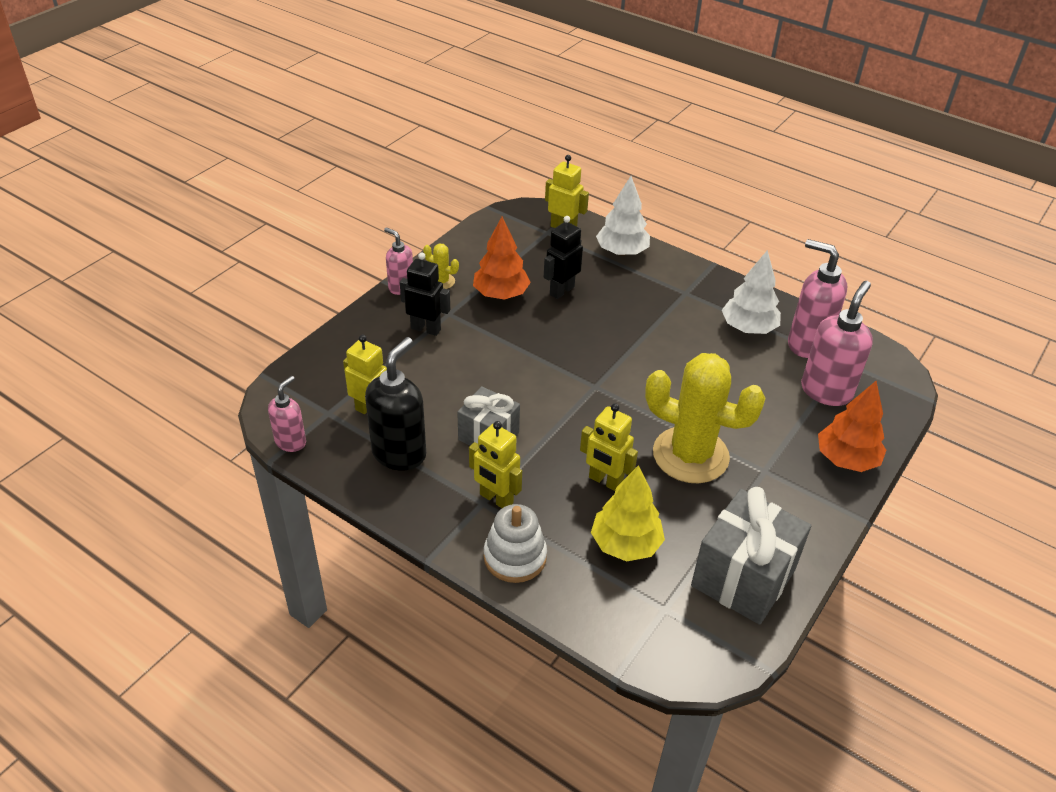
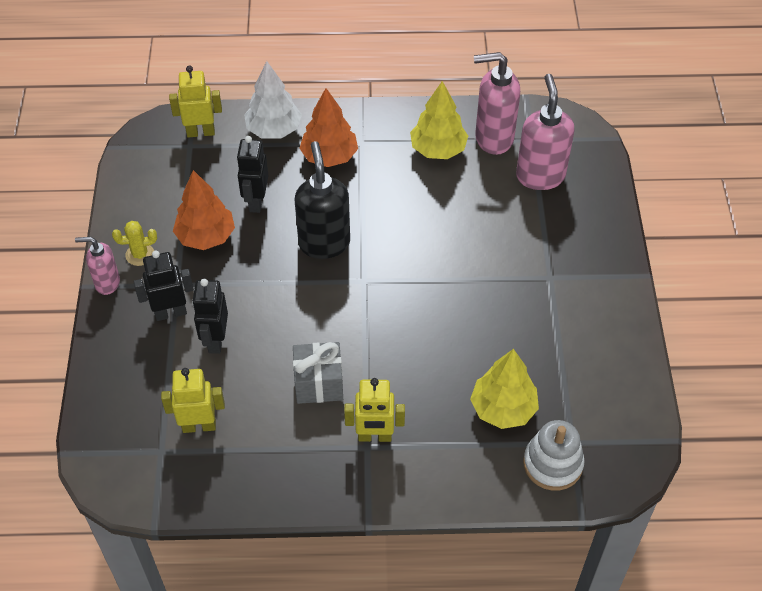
camera: 35 degrees left, 10 degrees up
(291, 442) = (155, 500): pink soap dispenser -> none
(399, 453) = (260, 448): black soap dispenser -> black soap dispenser (324, 243)
(440, 364) = (215, 340): none -> black robot
(515, 557) = (432, 476): white stacking toy -> white stacking toy (552, 464)
(605, 481) = (444, 364): yellow robot -> none
(690, 455) = (487, 298): yellow cactus -> none
(743, 577) = (604, 379): grey gift -> none
(748, 328) = (438, 149): white tree -> yellow tree
(846, 459) = (598, 230): orange tree -> orange tree (329, 156)

